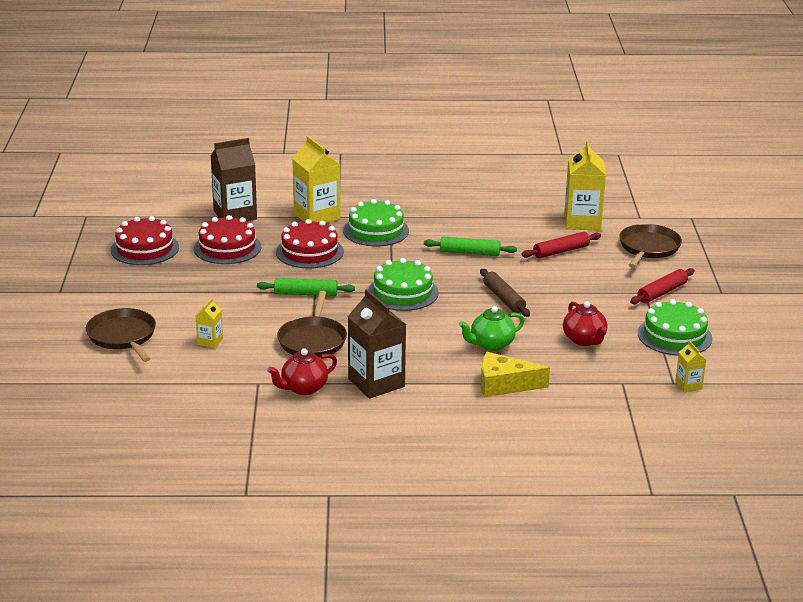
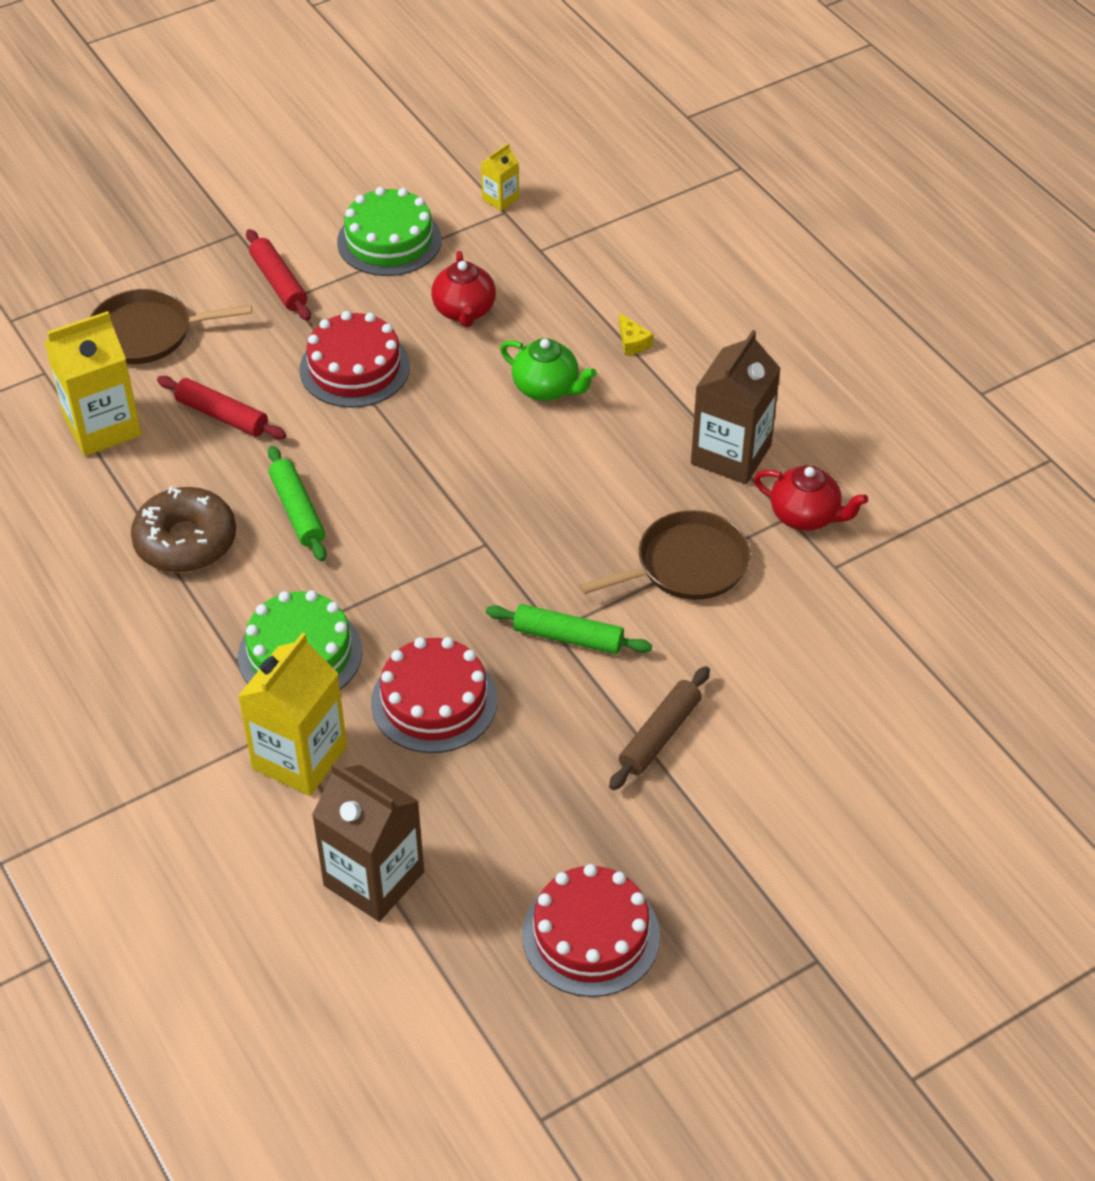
camera: 120 degrees left, 20 degrees up
(123, 336) = (863, 784): brown pan -> none
(210, 341) = (786, 674): yellow carton -> none
(227, 248) = (500, 818): red cake -> red cake (354, 368)
(306, 293) = (568, 637): green rolling pin -> green rolling pin turned 45 degrees counterclockwise
(403, 292) = (478, 531): green cake -> none
(478, 223) = (185, 541): none -> brown donut
(503, 299) = (414, 422): brown rolling pin -> brown rolling pin (660, 735)
(504, 385) = (632, 342): yellow cheese -> yellow cheese, size x0.48
(584, 340) = (464, 311): red teapot -> red teapot turned 135 degrees clockwise
(662, 292) = (278, 283): red rolling pin -> red rolling pin turned 45 degrees clockwise

